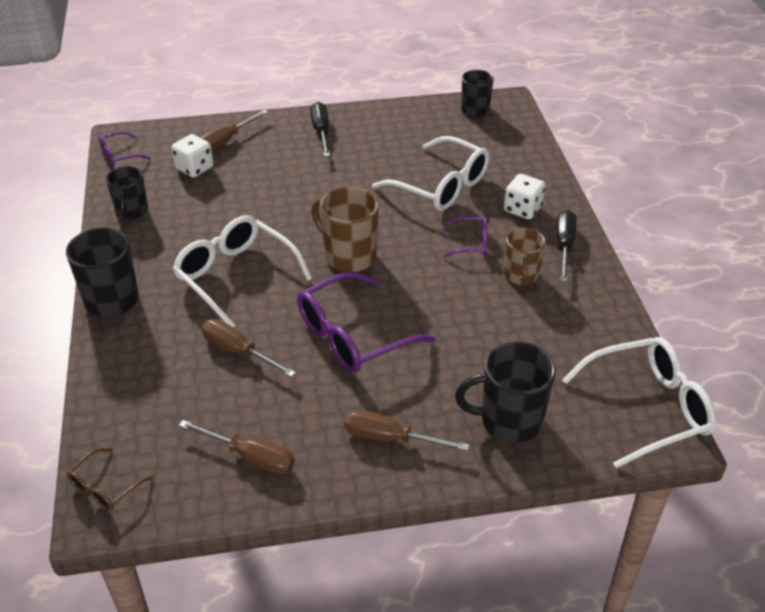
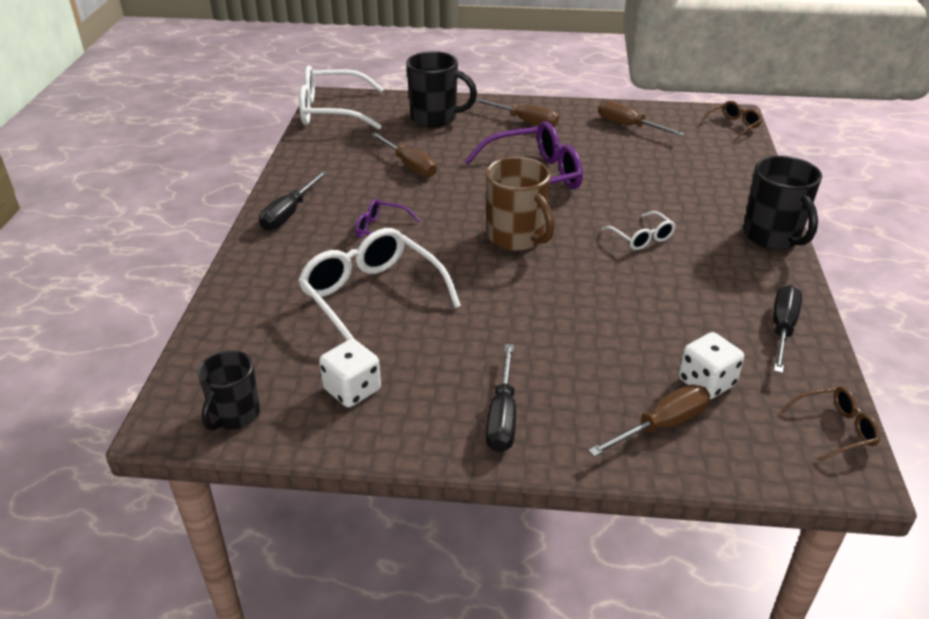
camera: 165 degrees left, 5 degrees down
(119, 155) = (835, 429): purple glasses -> brown glasses
(132, 211) = (782, 329): black mug -> black screwdriver
(235, 276) = (642, 238): white glasses -> white glasses, size x0.50
(238, 351) = (638, 181): brown screwdriver -> brown screwdriver (409, 165)
(521, 275) = (353, 196): brown mug -> none
(522, 209) = (298, 254): white dice -> white dice (352, 390)

